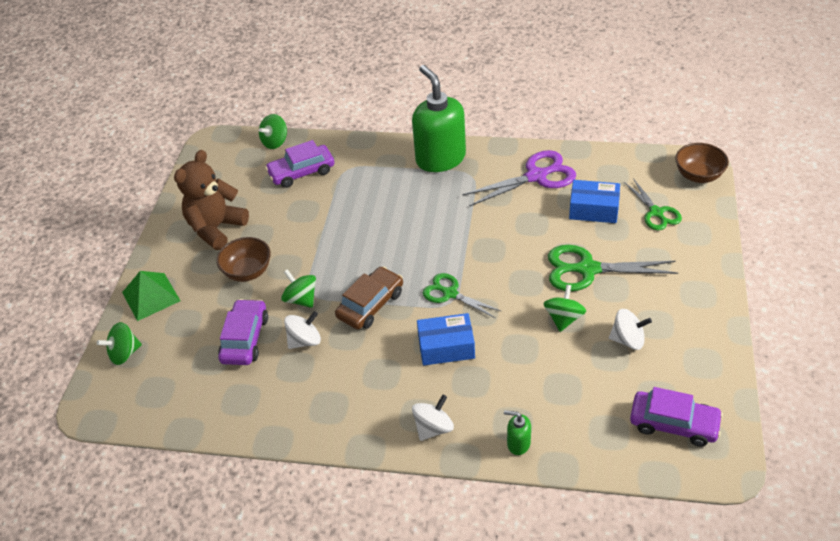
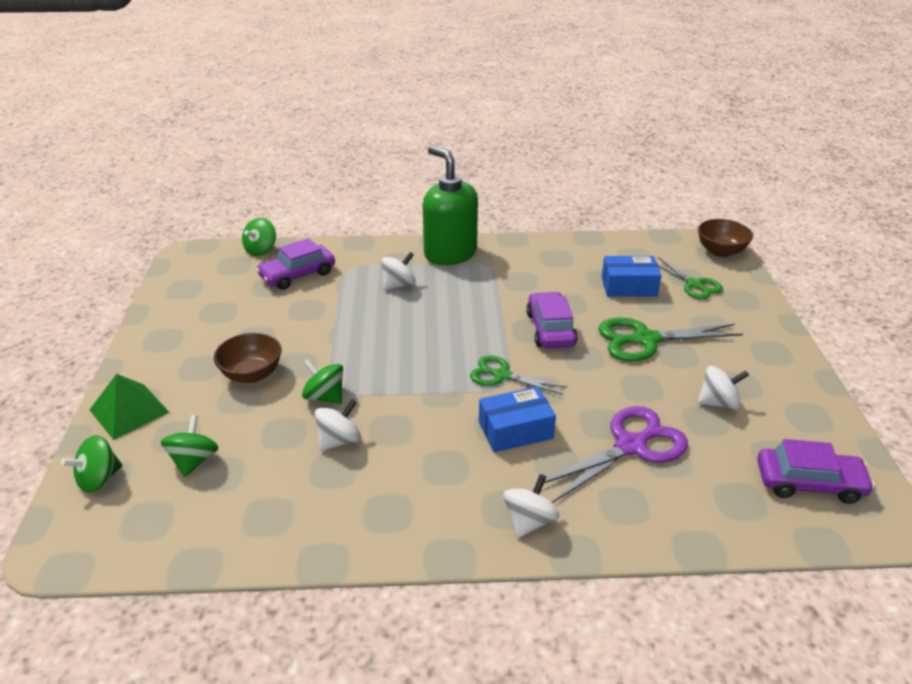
camera: 15 degrees left, 10 degrees down
(216, 228) = (204, 334): brown teddy bear -> none
(245, 339) = (261, 446): purple car -> purple car (550, 329)
(370, 305) = (411, 395): brown car -> none
(386, 190) = (399, 285): none -> white spinning top
(518, 443) = (640, 526): green soap dispenser -> none
(536, 176) = (557, 262): purple scissors -> purple scissors (631, 446)
(563, 318) = (639, 388): green spinning top -> green spinning top (194, 461)

